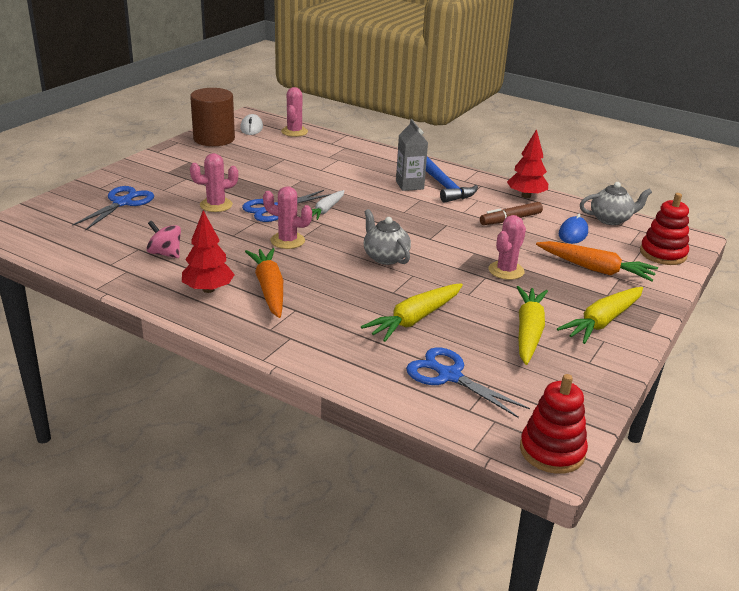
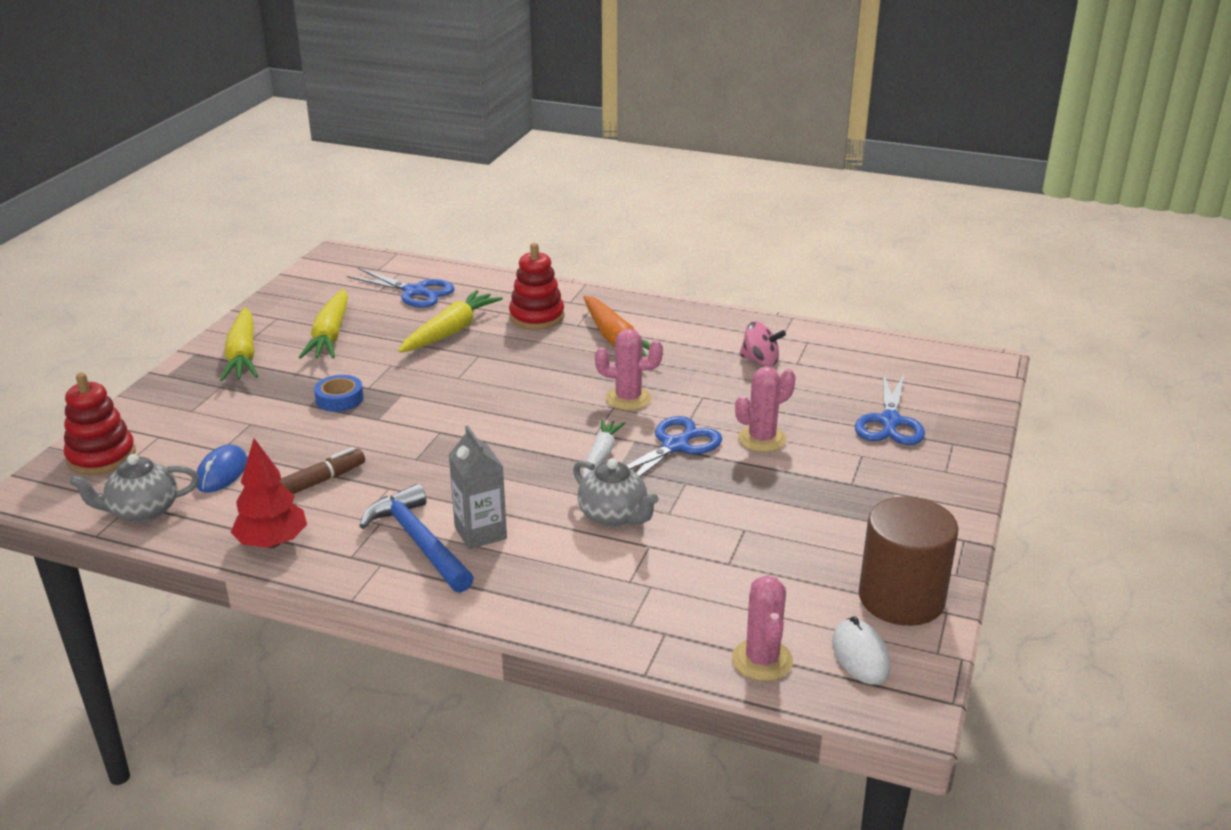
camera: 170 degrees right, 0 degrees up
(208, 289) = (679, 331): red tree -> none
(385, 257) = (495, 394): grey teapot -> grey teapot (613, 516)
(506, 271) = (339, 399): pink cactus -> blue tape
(552, 451) = (335, 258): red stacking toy -> red stacking toy (537, 317)
(595, 269) = (217, 418): orange carrot -> none
(602, 322) = (243, 355): yellow carrot -> yellow carrot turned 135 degrees clockwise

